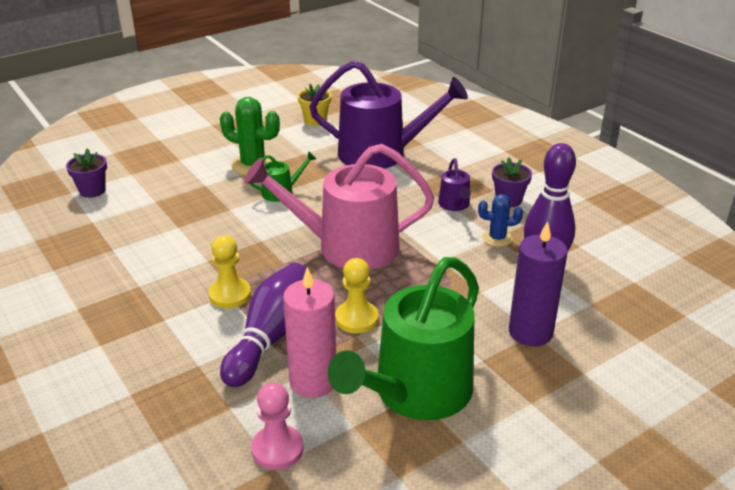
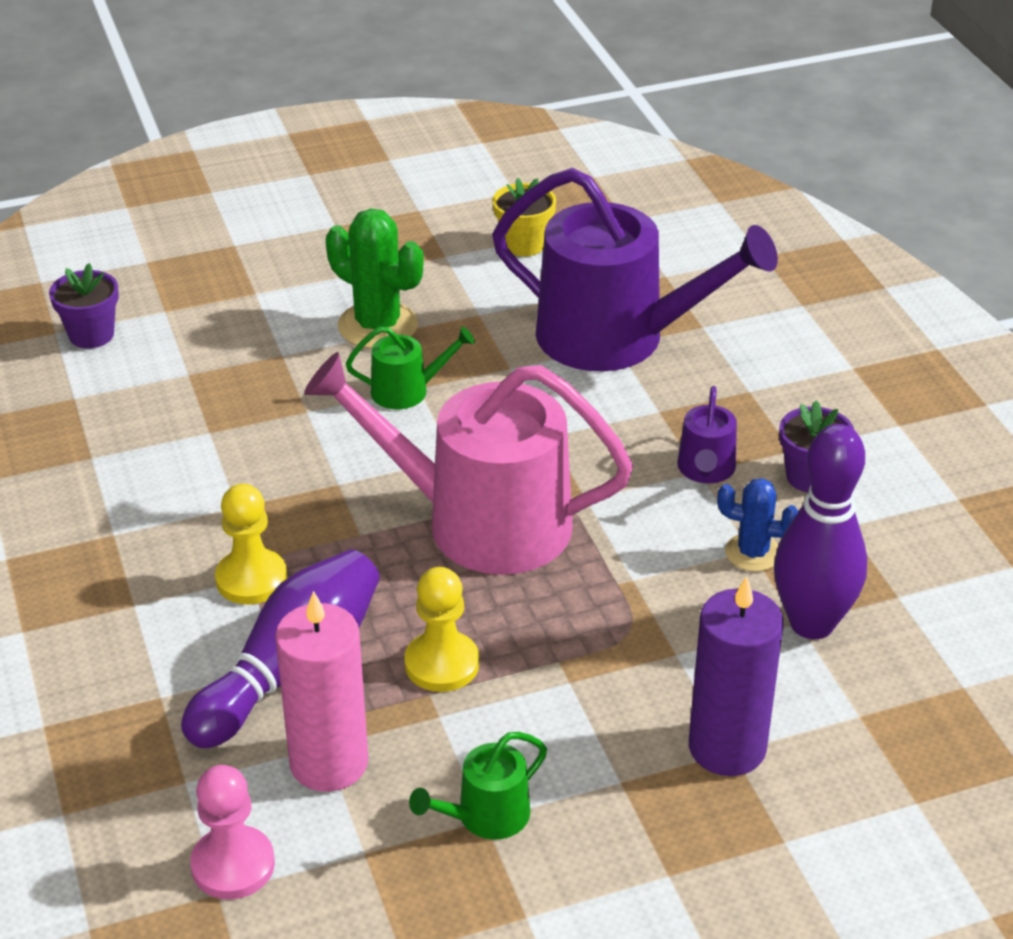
camera: 15 degrees right, 5 degrees up
(416, 392) = (486, 816): green watering can -> green watering can, size x0.43

